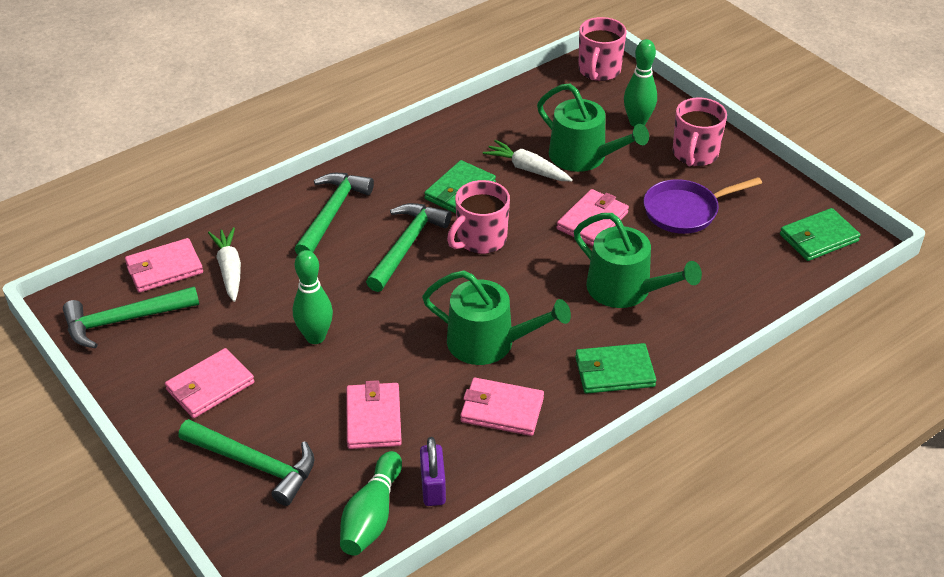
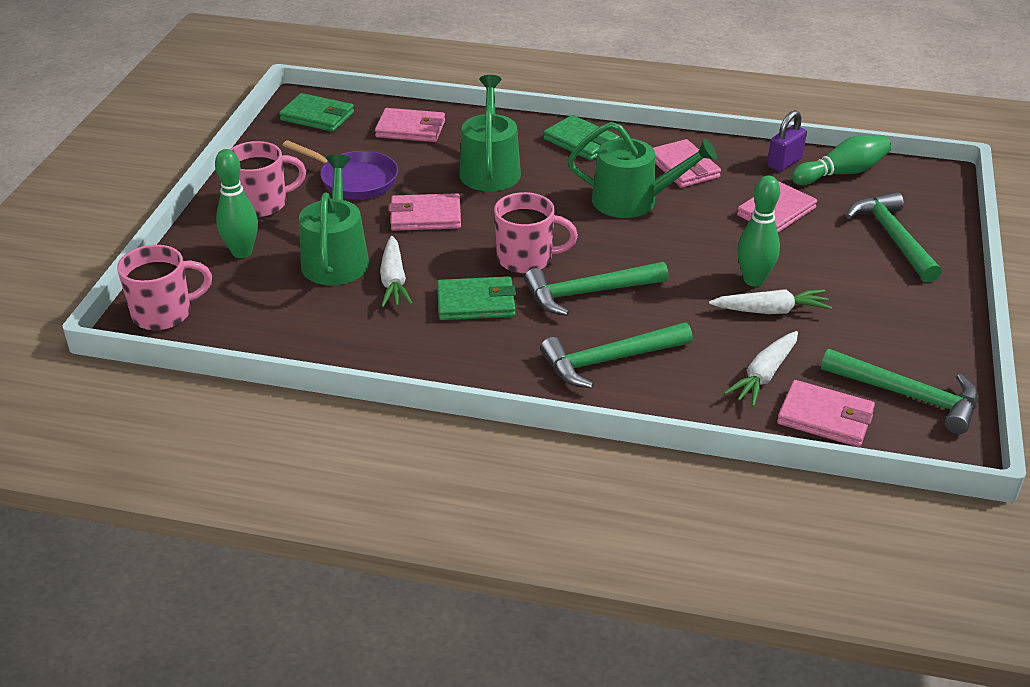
camera: 130 degrees left, 5 degrees down
(210, 386) = (878, 300): pink wallet -> pink wallet (411, 129)
(276, 320) = (770, 311): none -> white carrot
(489, 342) = (632, 201): green watering can -> green watering can turned 120 degrees clockwise

